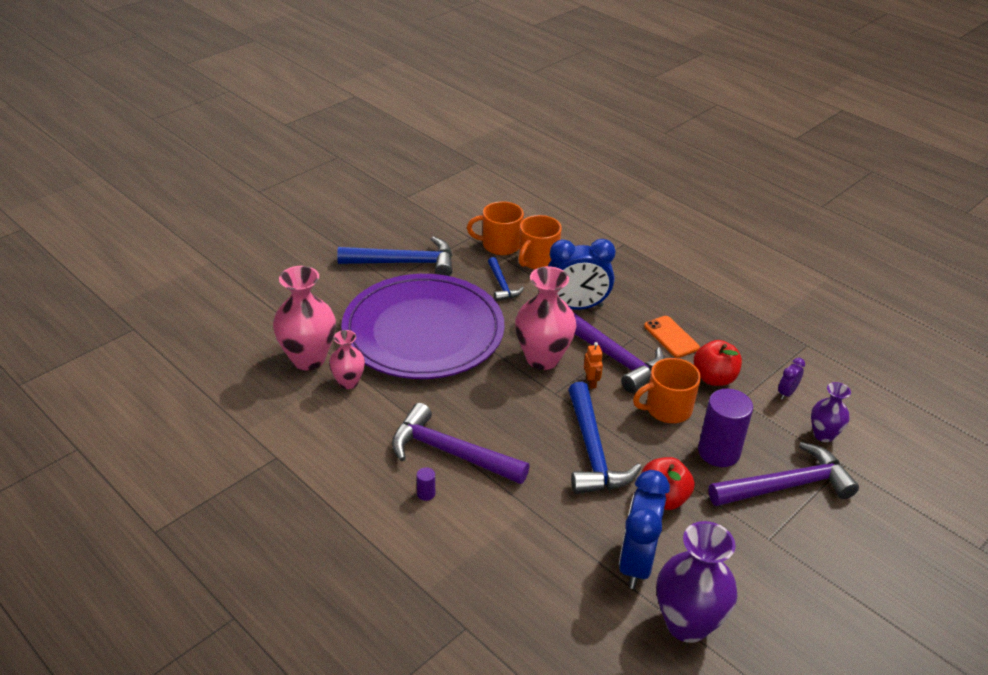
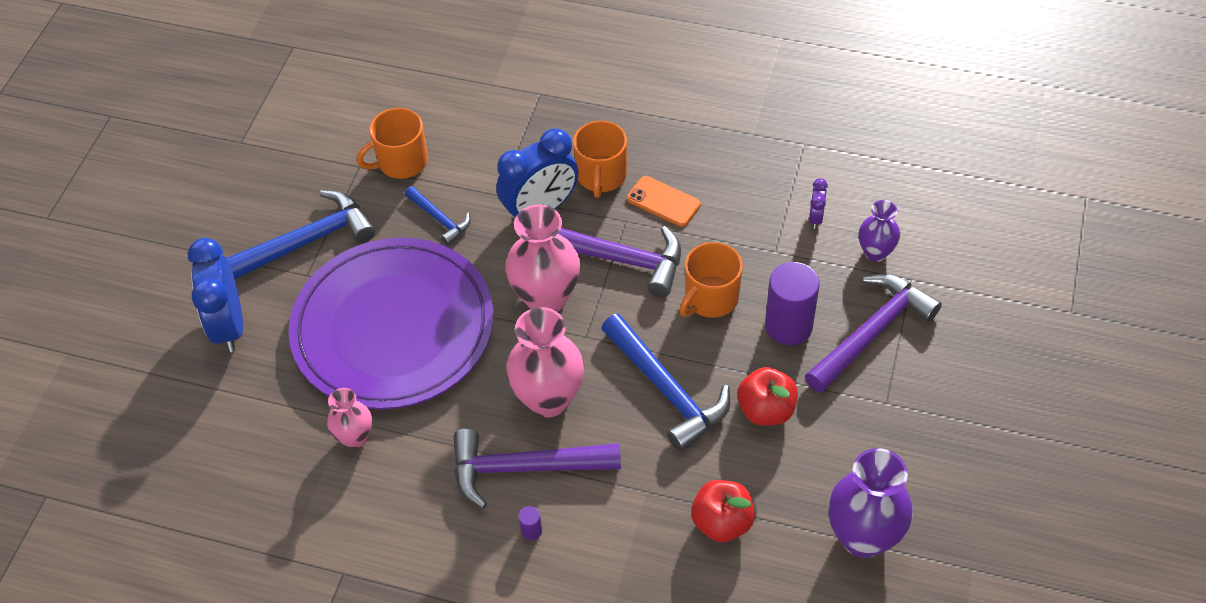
camera: 25 degrees left, 15 degrees up
(308, 359) = (288, 430): pink vase -> pink vase (548, 399)
(537, 260) = (457, 164): orange mug -> orange mug (601, 176)
(591, 382) = (615, 304): orange robot -> none
(636, 563) = (781, 497): blue clock -> blue clock (229, 326)
(714, 378) = (735, 235): red apple -> red apple (722, 522)

